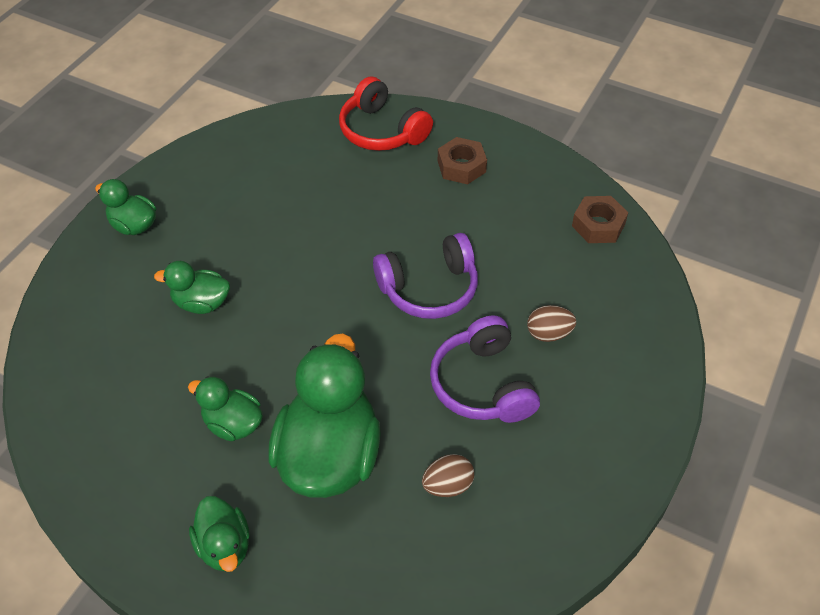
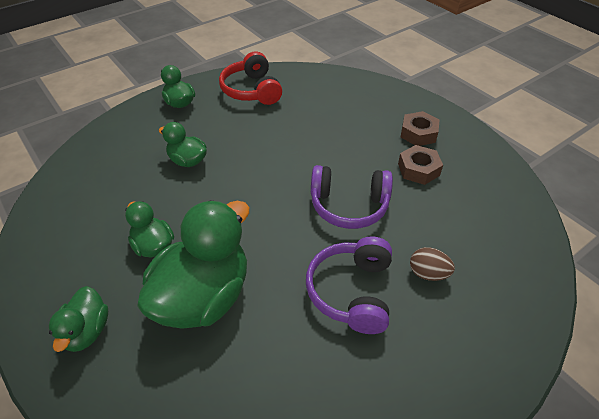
camera: 25 degrees right, 5 degrees down
(382, 131) = (373, 96): red headphones -> red headphones (251, 90)
(448, 485) = (278, 361): brown egg -> none
(598, 225) = (510, 206): brown nut -> brown nut (418, 169)

